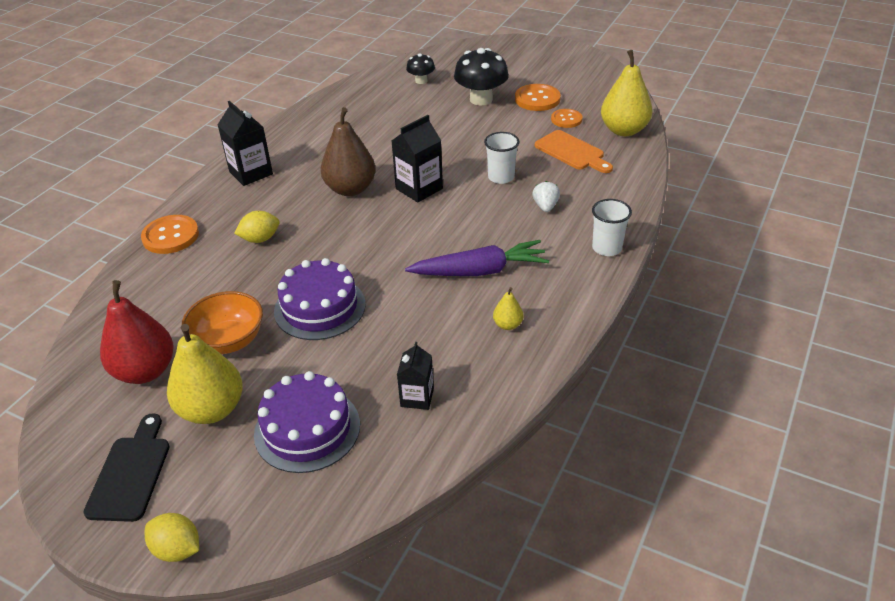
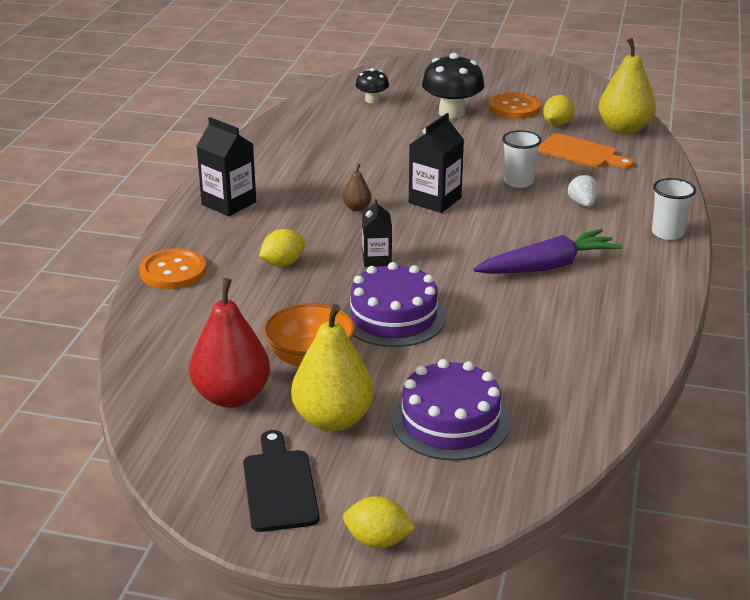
camera: 15 degrees left, 10 degrees down
(350, 189) = (357, 208): brown pear -> brown pear, size x0.46
(417, 397) = (550, 381): black carton -> black carton (376, 259)
(507, 325) = (606, 309): yellow pear -> none
(566, 119) = (557, 124): orange button -> yellow lemon

